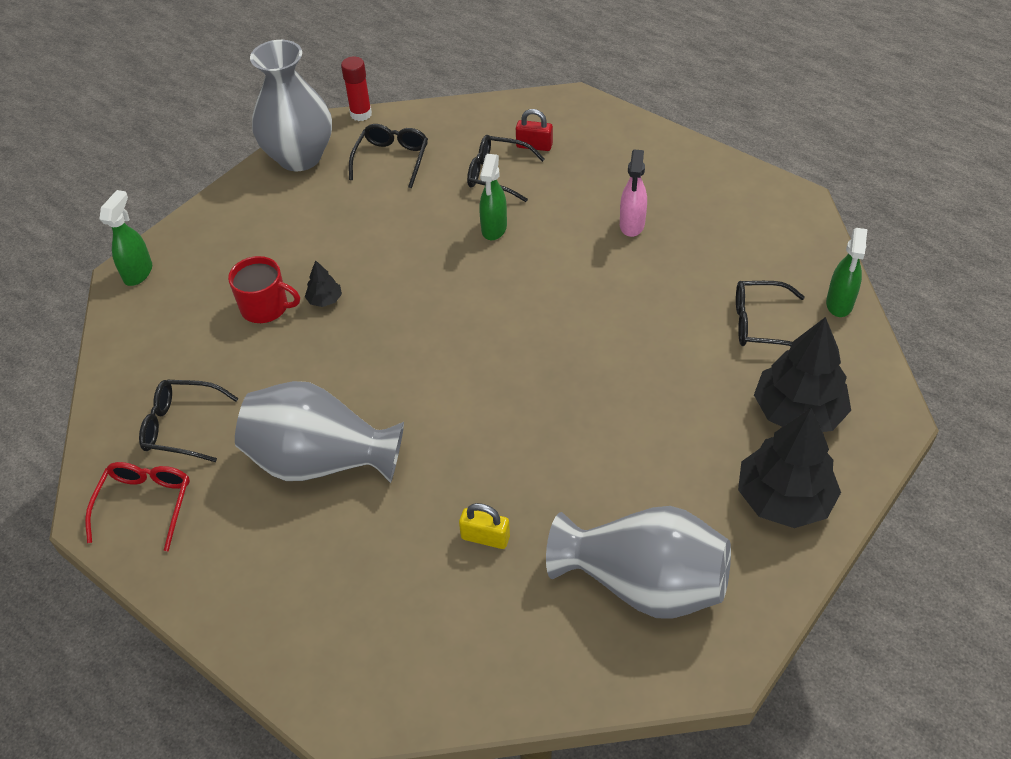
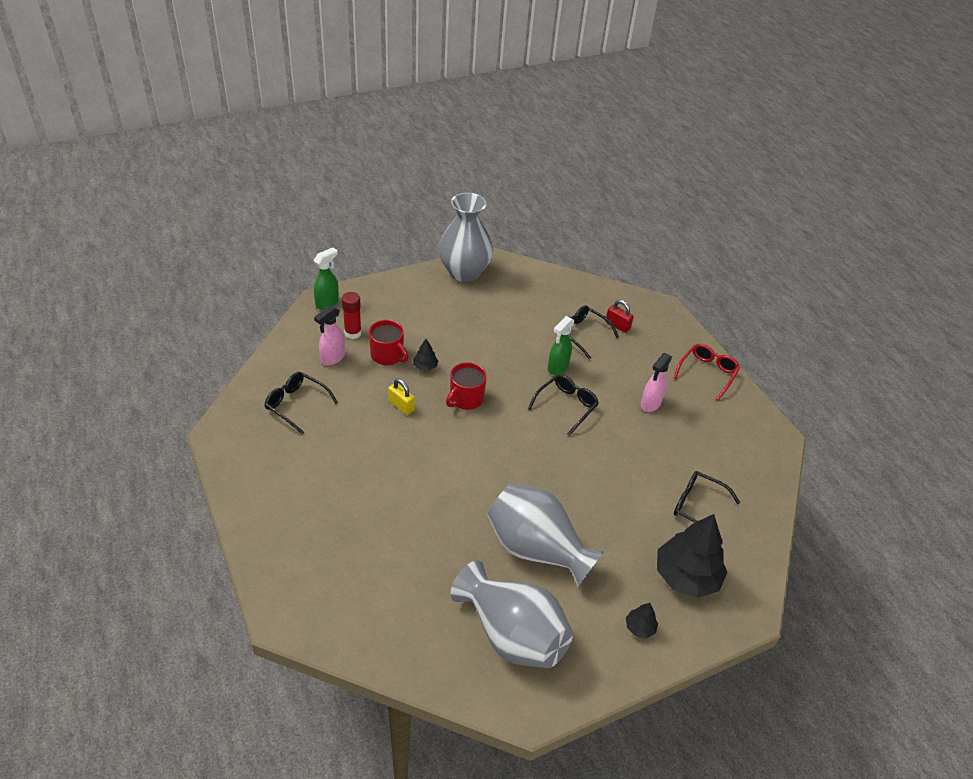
camera: 20 degrees right, 5 degrees down
(145, 504) = (249, 440): red glasses -> red glasses (707, 373)
(192, 343) = (332, 358): none -> pink spray bottle
(321, 461) = (363, 462): grey vase -> grey vase (536, 549)
(361, 114) = (518, 261): red glue stick -> red glue stick (353, 333)
(392, 159) = (520, 297): black glasses -> black glasses (566, 406)
(403, 318) = (465, 399): none -> red mug
(485, 537) = (431, 556): yellow padlock -> yellow padlock (401, 405)
(784, 499) = (640, 627): black tree -> black tree, size x0.44
(839, 304) = (762, 519): green spray bottle -> none

